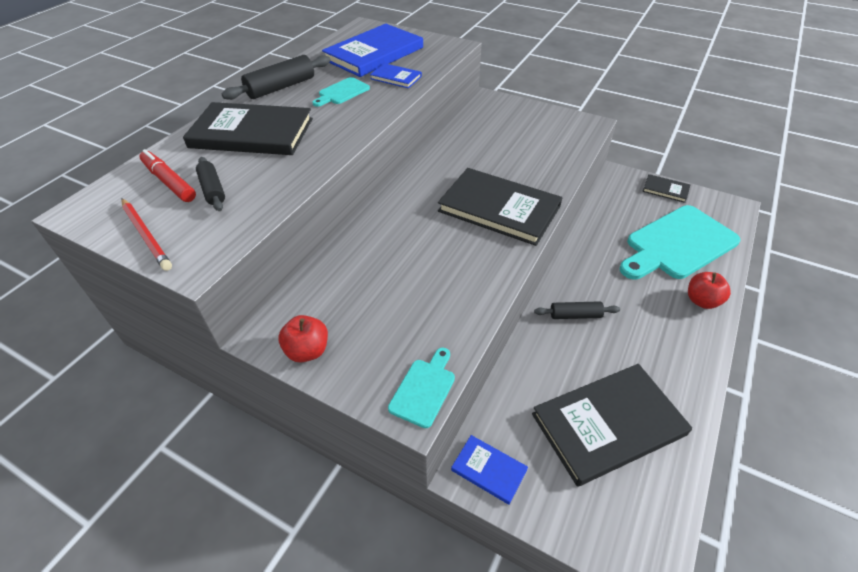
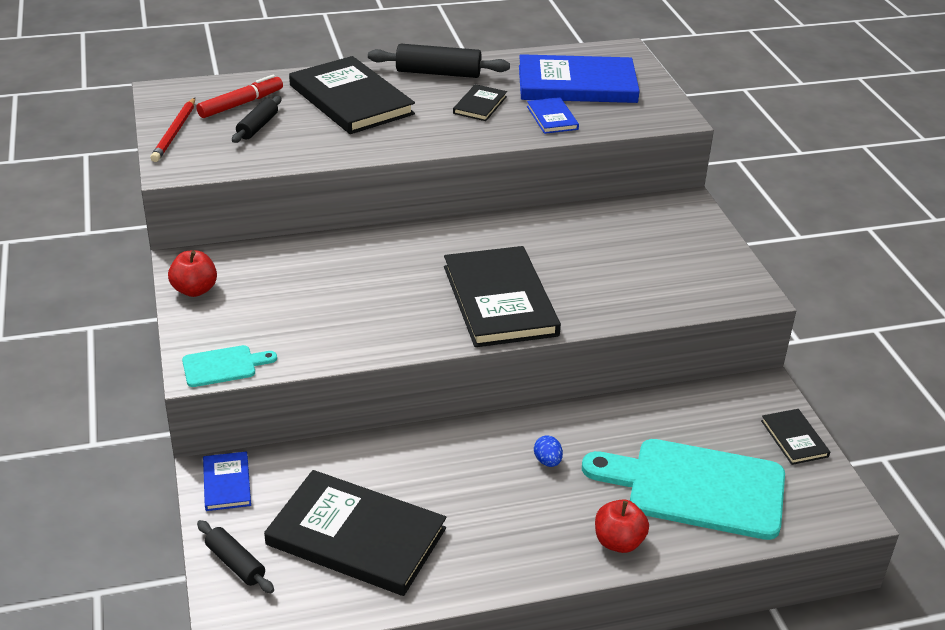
camera: 45 degrees right, 10 degrees down
(169, 182) = (241, 104): red marker -> red marker turned 45 degrees clockwise
(342, 92) = (480, 105): turquoise cutting board -> black book
(575, 315) = (474, 455): black rolling pin -> black rolling pin (235, 563)
(608, 287) = (547, 461): none -> blue egg

